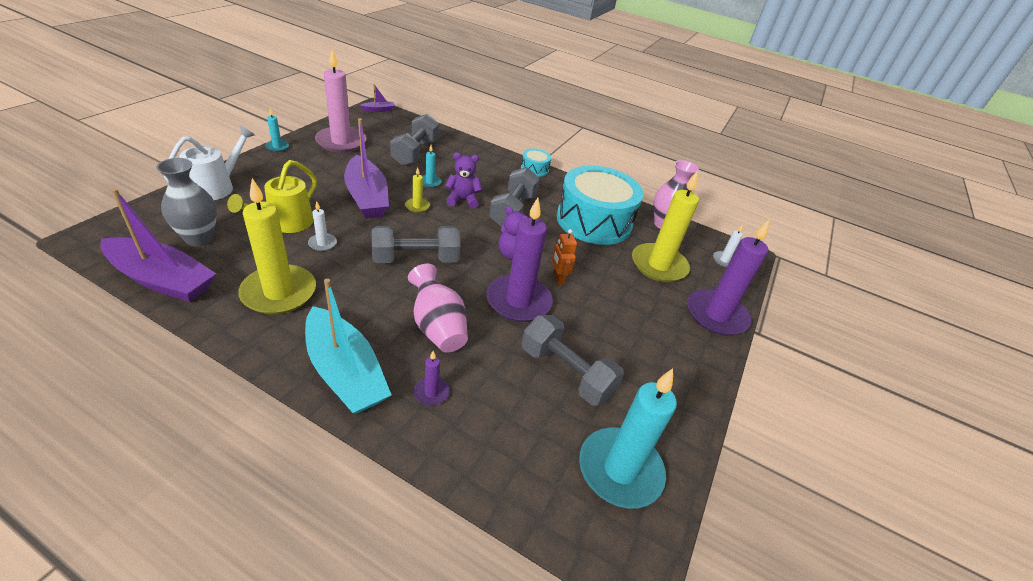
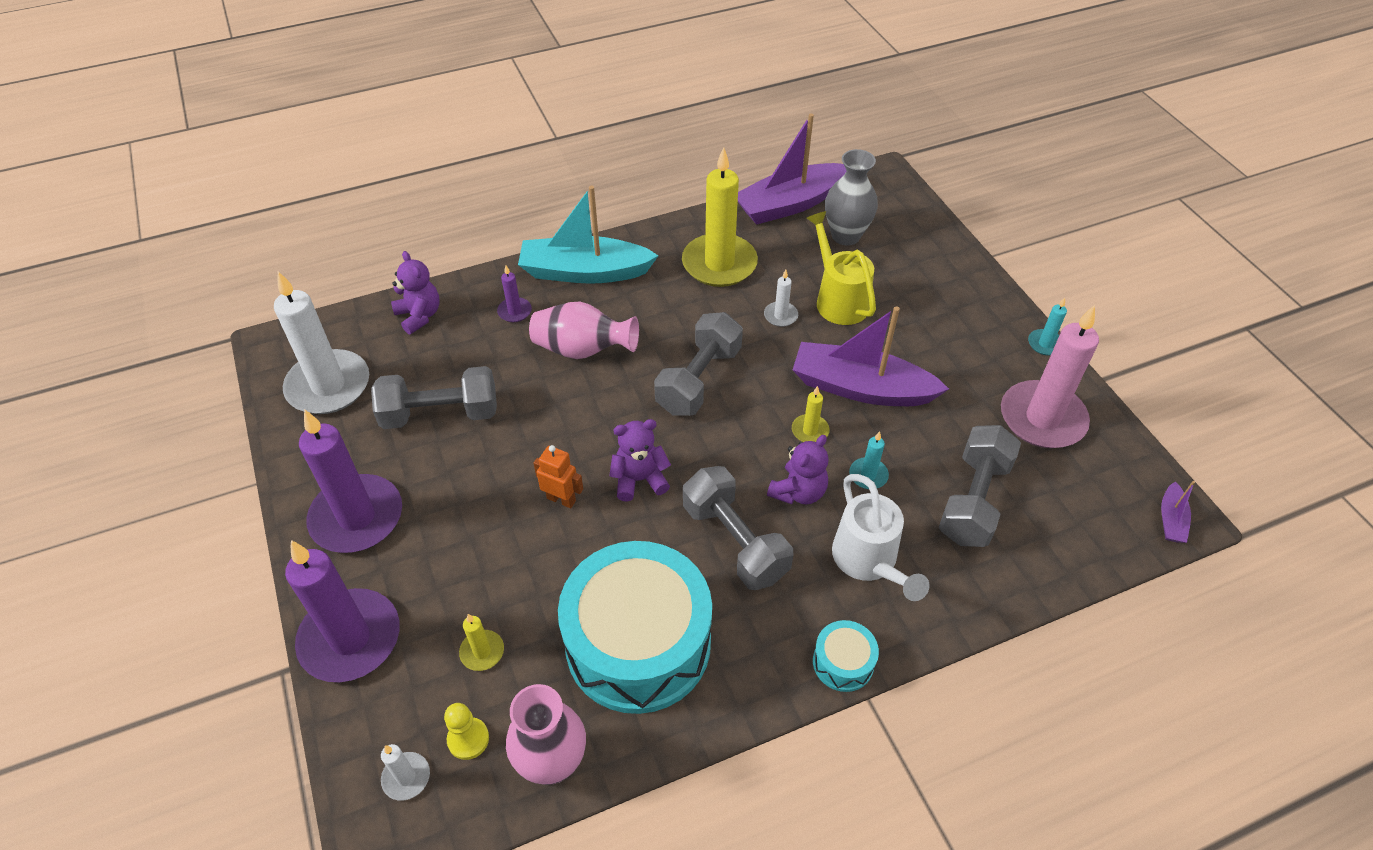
camera: 135 degrees right, 10 degrees up
(218, 187) = (950, 268): white watering can -> white watering can (869, 562)
(415, 153) = (973, 500): grey dumbbell -> grey dumbbell turned 60 degrees clockwise
(493, 463) = (419, 316): none -> purple teddy bear
(518, 301) = (560, 434): purple candle -> purple candle (357, 517)
(620, 470) = (328, 386): turquoise candle -> white candle
(658, 265) = (482, 652): yellow candle -> yellow candle, size x0.43
(690, 250) = (468, 739): none -> yellow pawn

